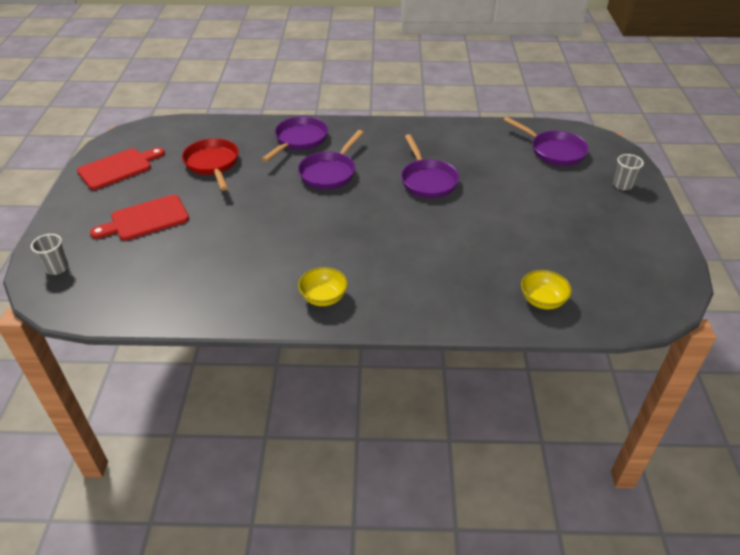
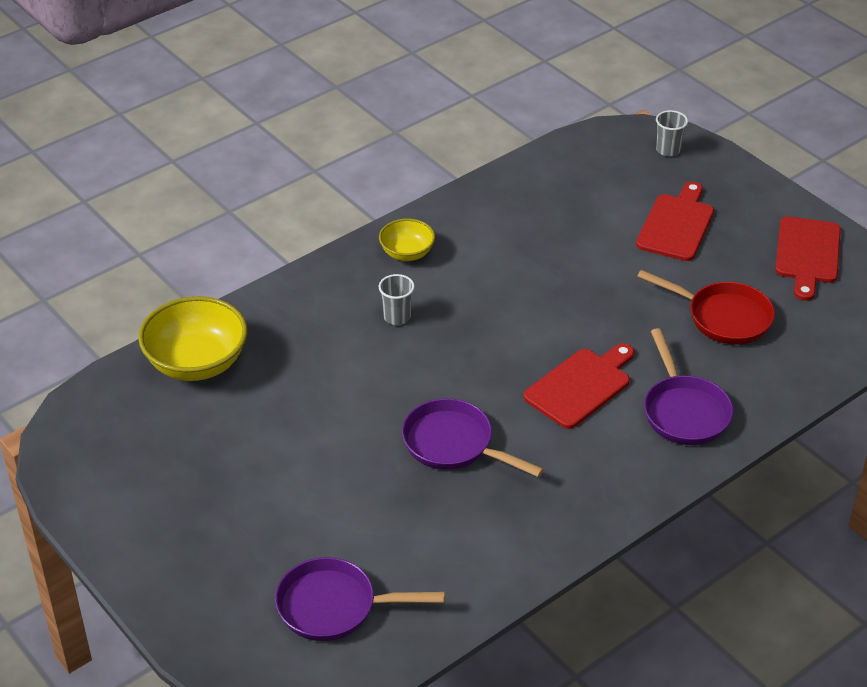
camera: 140 degrees right, 0 degrees up
(329, 172) = (580, 386): purple pan -> red cutting board
(542, 300) = (197, 363): yellow bowl -> yellow bowl, size x1.78
(622, 185) = (195, 592): grey cup -> grey cup (397, 317)

